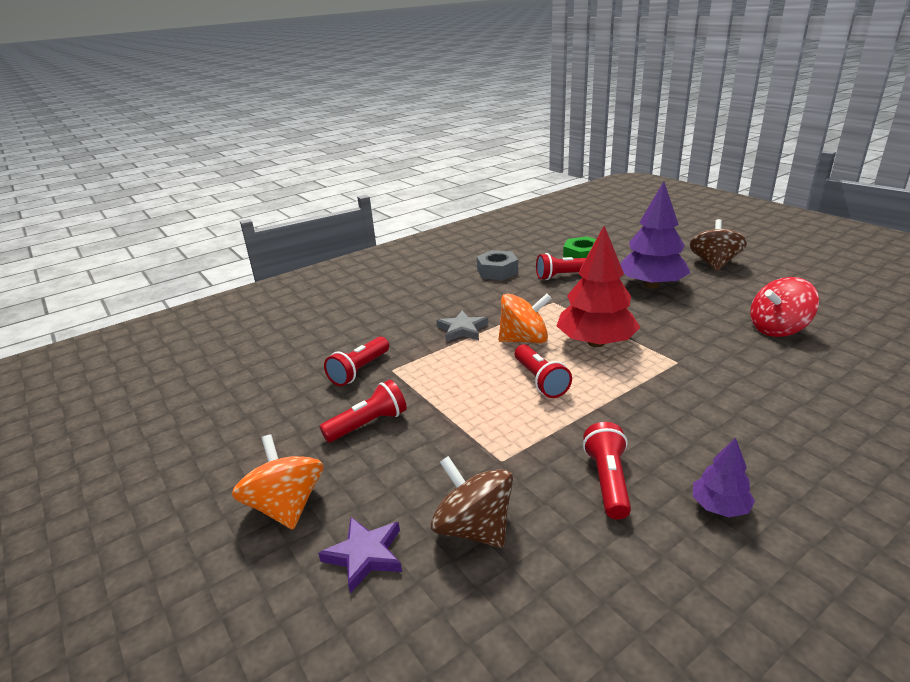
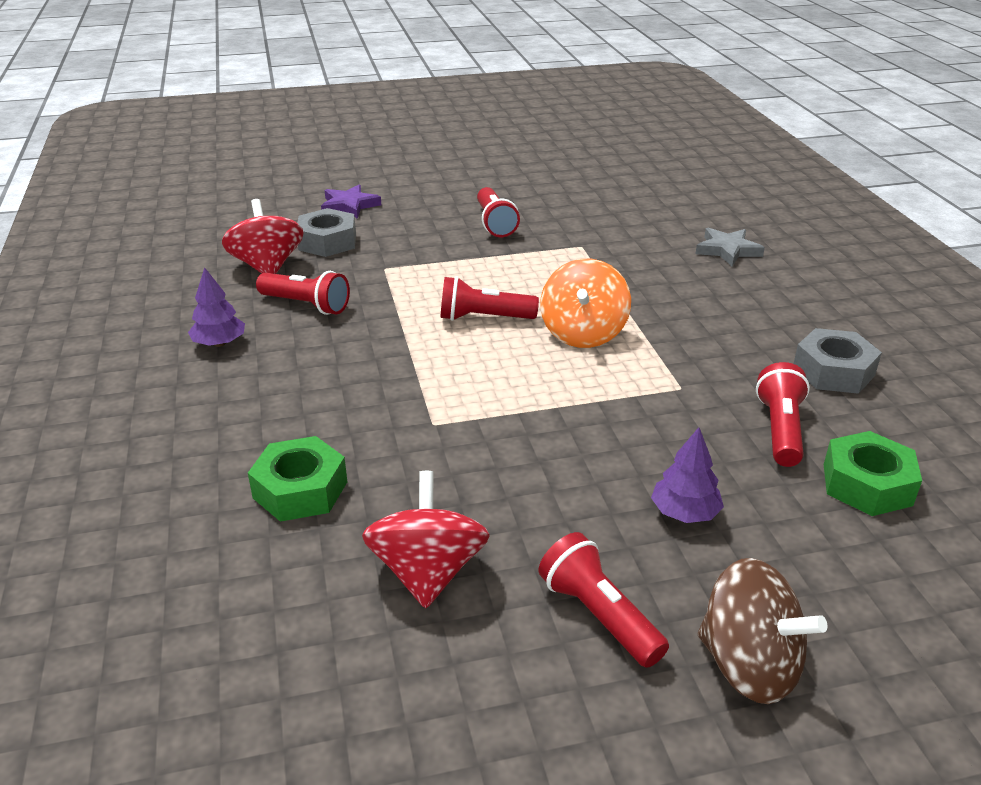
camera: 110 degrees right, 5 degrees up
(286, 506) = (425, 187): orange spinning top -> none
(359, 370) = (593, 231): red flashlight -> red flashlight (599, 616)
(462, 329) = (642, 300): grey star -> grey star (727, 250)
(473, 528) = (327, 242): brown spinning top -> grey nut
(563, 552) = (267, 266): none -> red spinning top
(596, 343) = (533, 381): red tree -> none
(651, 285) = (685, 513): purple tree -> purple tree, size x0.49
(792, 384) = (300, 490): none -> green nut

